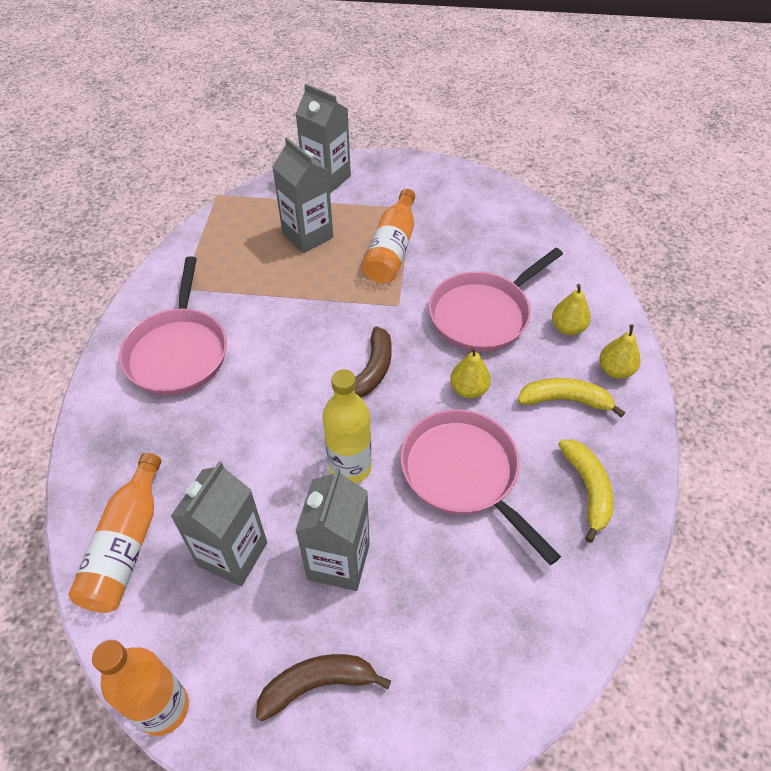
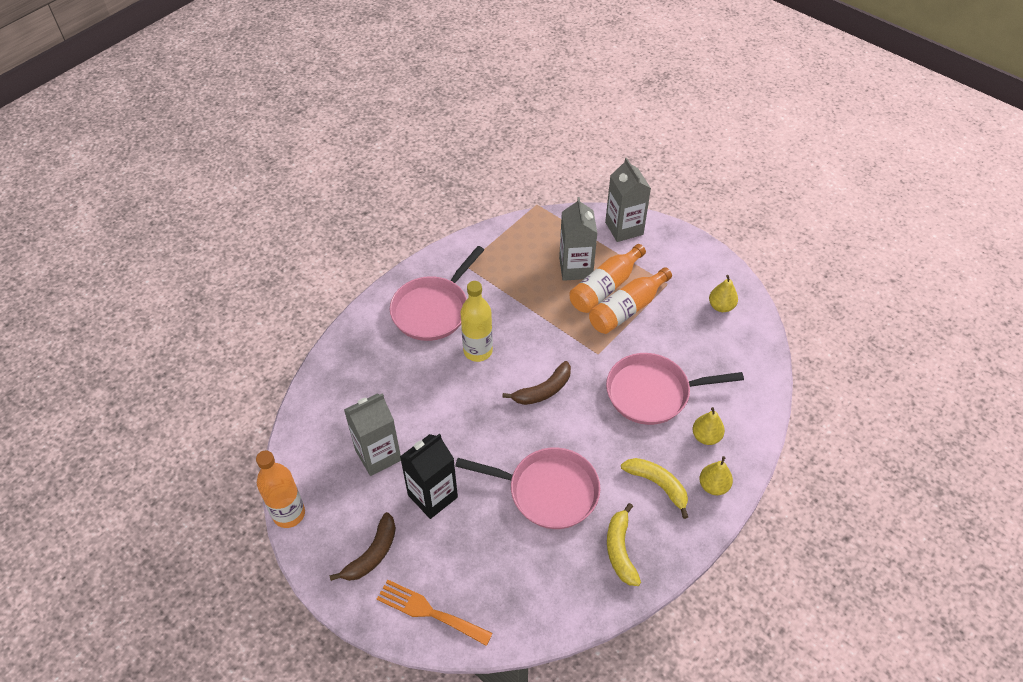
camera: 35 degrees right, 0 degrees up
(126, 545) = (326, 415): orange bottle -> orange bottle (605, 287)
(317, 684) = (372, 554): brown banana -> brown banana turned 105 degrees clockwise
(338, 561) = (432, 496): grey carton -> black carton
(350, 467) = (481, 445): yellow bottle -> yellow bottle (478, 351)
(444, 708) = (428, 611): none -> orange fork
(463, 473) = (548, 491): pink pan -> pink pan turned 105 degrees clockwise
(468, 389) = (597, 439): yellow pear -> yellow pear (721, 306)
(587, 489) = (620, 550): yellow banana -> yellow banana turned 150 degrees clockwise

